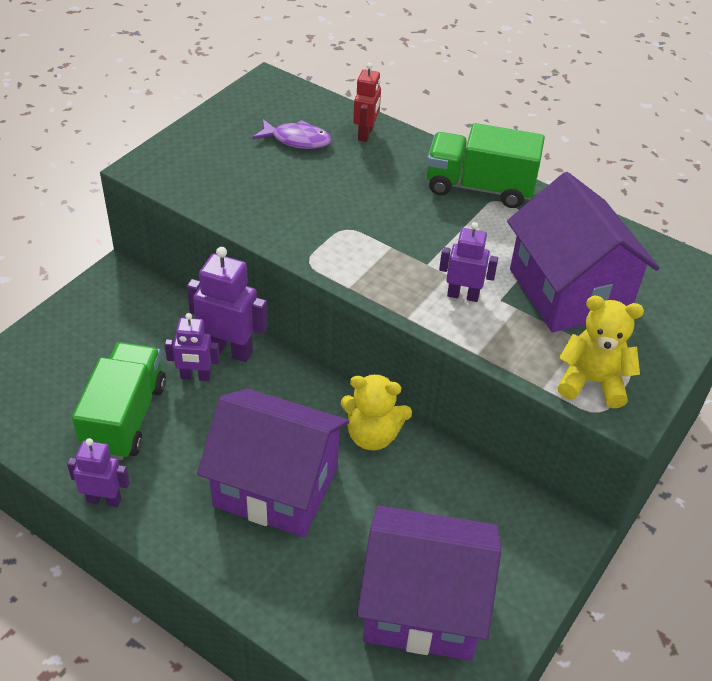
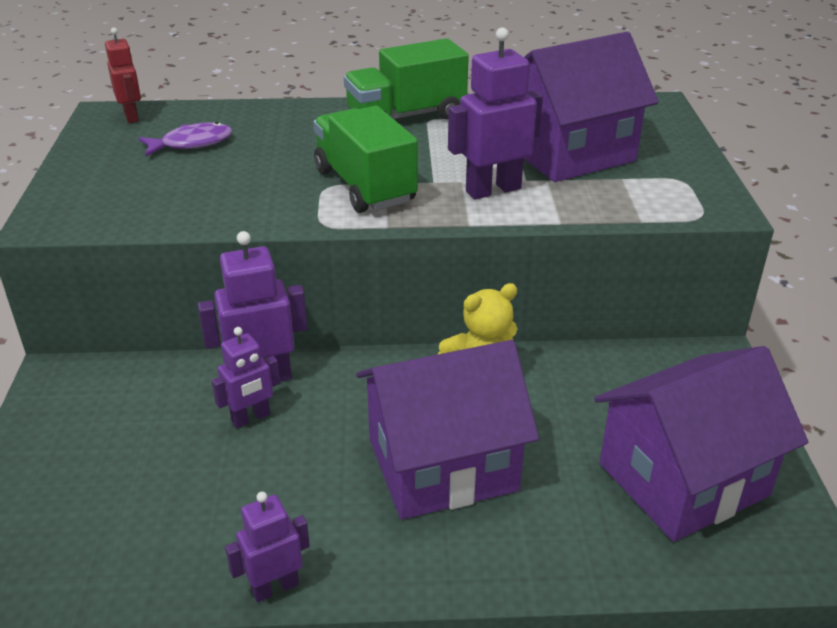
camera: 35 degrees left, 10 degrees down
(125, 418) = (212, 496): green truck -> green truck (364, 186)
(365, 134) = (255, 117): red robot -> red robot (131, 116)
(463, 295) = (493, 190): purple robot -> purple robot, size x1.59
(568, 291) = (569, 152): purple house -> purple house turned 60 degrees counterclockwise
(592, 382) = (669, 200): yellow teddy bear -> none

